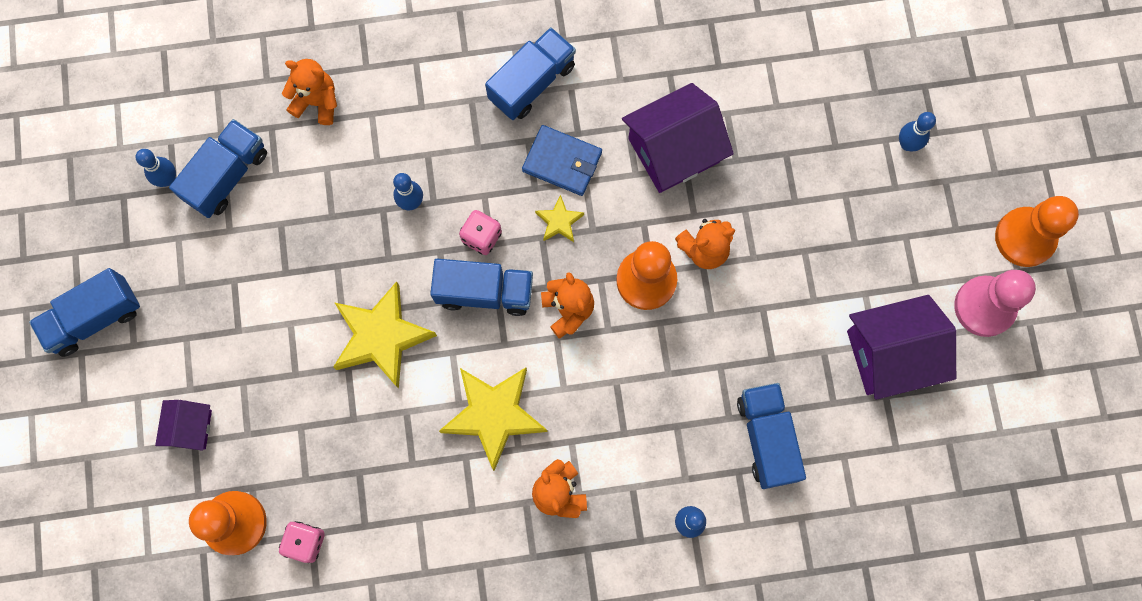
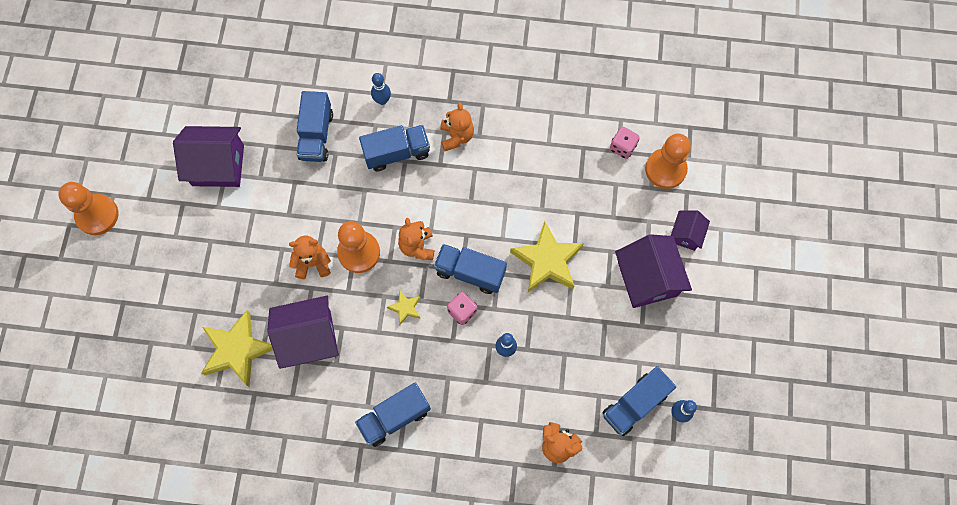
camera: 165 degrees left, 5 degrees down
(94, 318) = (743, 324): blue truck -> blue truck (396, 153)
(236, 347) = (647, 279): none -> purple house
(494, 415) = (485, 192): yellow star -> yellow star (237, 350)
(562, 162) = (390, 350): blue wallet -> none
(907, 144) = (145, 299): blue bowling pin -> none
(984, 307) = (145, 178): pink pawn -> none

